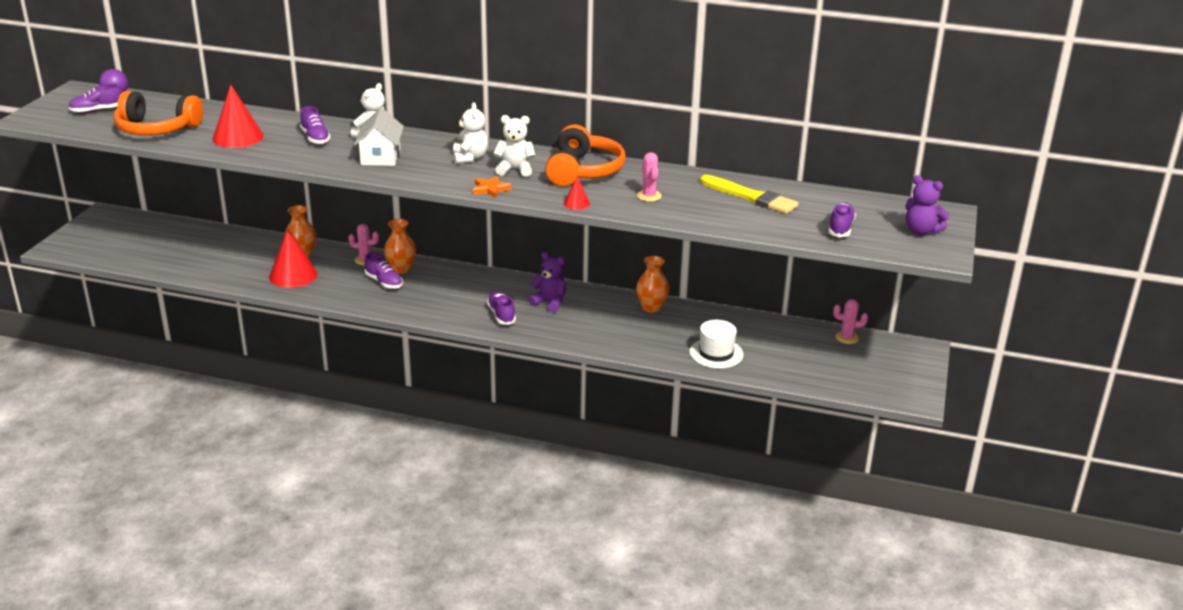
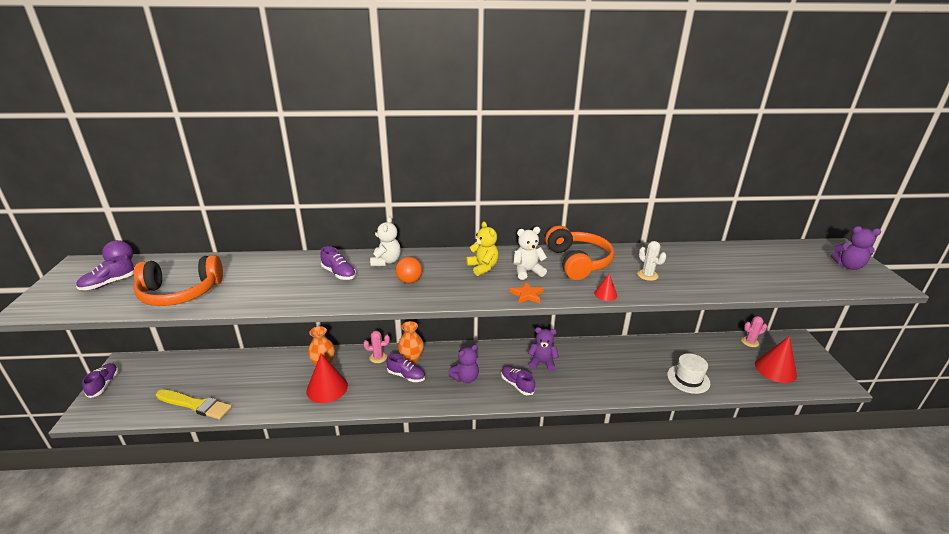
camera: 20 degrees left, 0 degrees up
(238, 137) = (266, 286): red cone -> red cone (775, 369)
(380, 156) = (409, 281): white house -> orange ball
(448, 298) = (465, 378): none -> purple teddy bear
(470, 158) = (483, 267): white teddy bear -> yellow teddy bear
(649, 196) = (647, 275): pink cactus -> white cactus
(651, 307) = (612, 349): orange vase -> none
(751, 197) = (713, 260): yellow brush -> yellow brush (195, 405)
(840, 228) = (801, 275): purple shoe -> purple shoe (104, 384)

